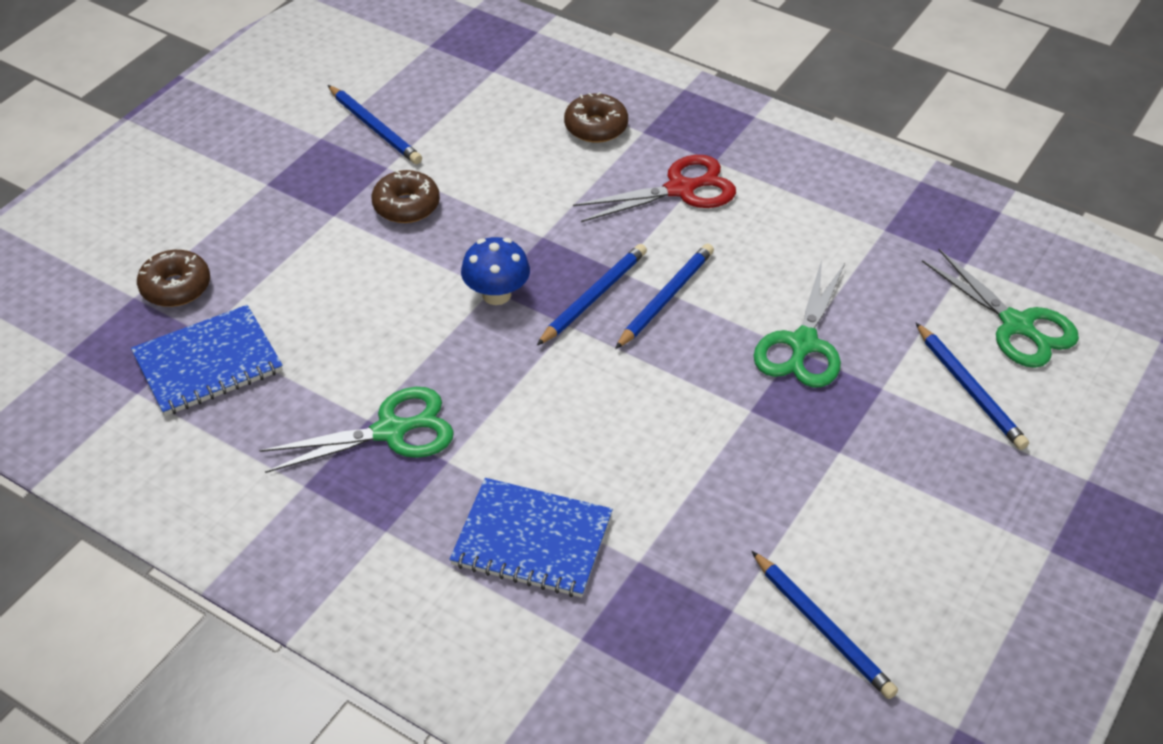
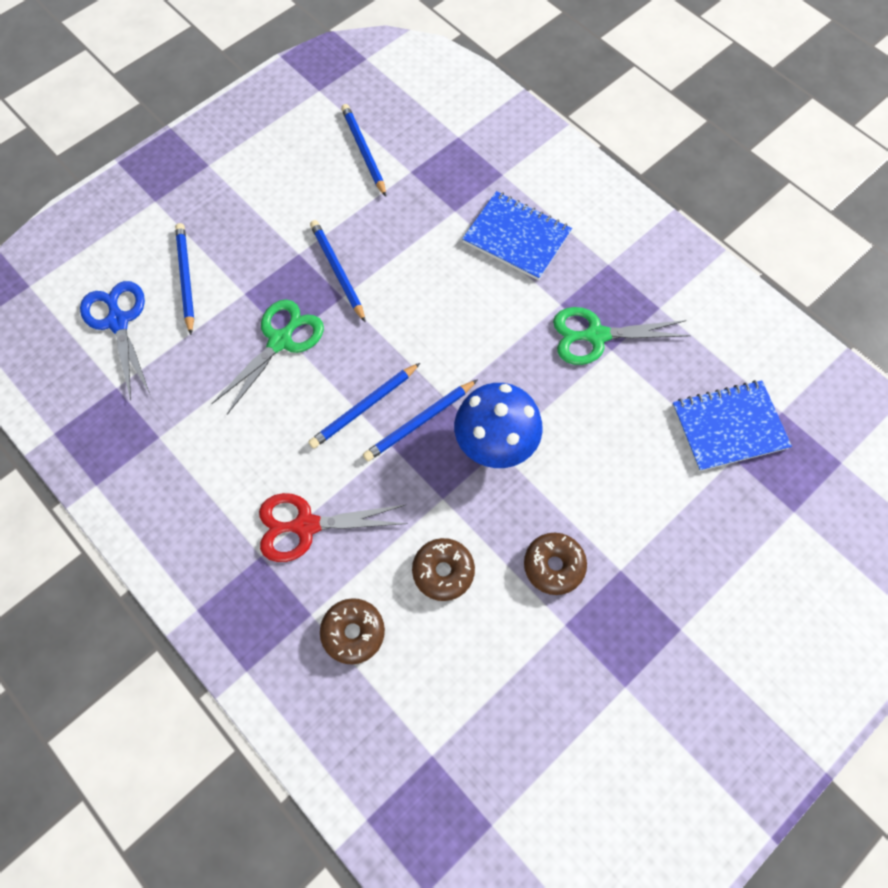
camera: 165 degrees left, 20 degrees up
(176, 287) = (759, 514): brown donut -> brown donut (443, 571)
(374, 128) = (570, 688): blue pencil -> blue pencil (338, 271)
(496, 294) = (495, 443): blue mushroom -> blue mushroom, size x1.51
(1016, 325) = (118, 322): green scissors -> blue scissors

